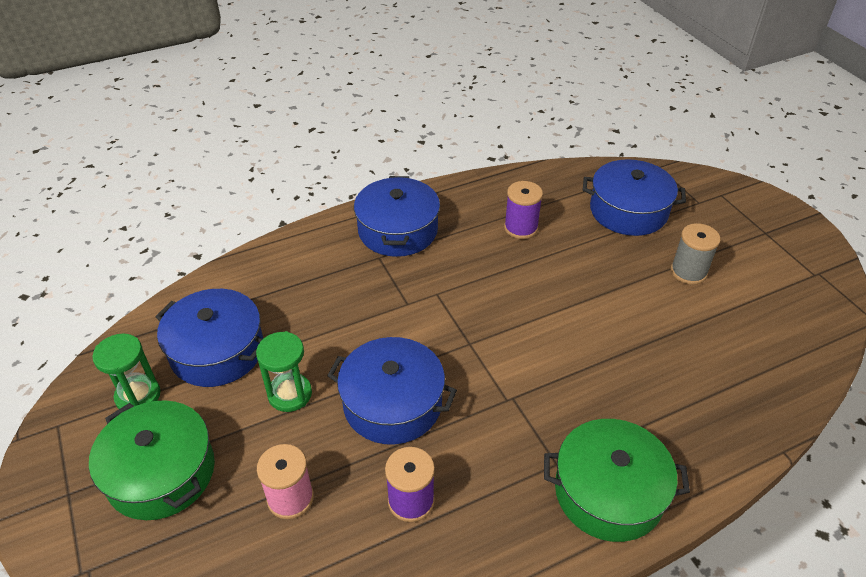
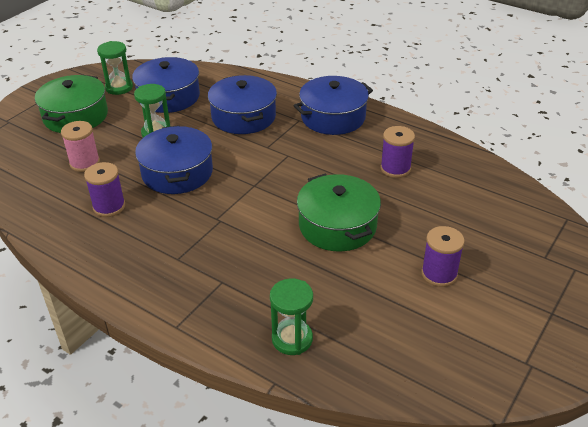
camera: 60 degrees right, 5 degrees down
(608, 492) = (169, 291): green pot -> green pot (337, 225)
(628, 211) = (481, 217): blue pot -> blue pot (243, 117)
(688, 272) = (439, 274): grey spool -> purple spool
(729, 413) = (292, 339): none -> green hourglass

